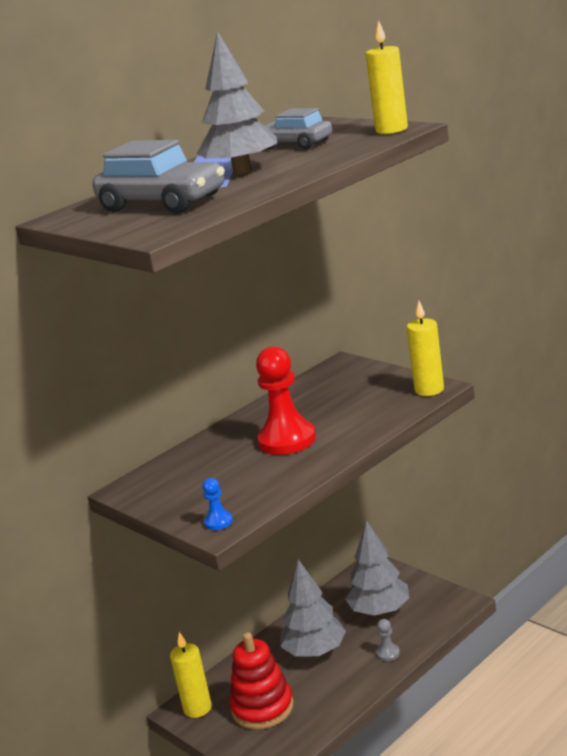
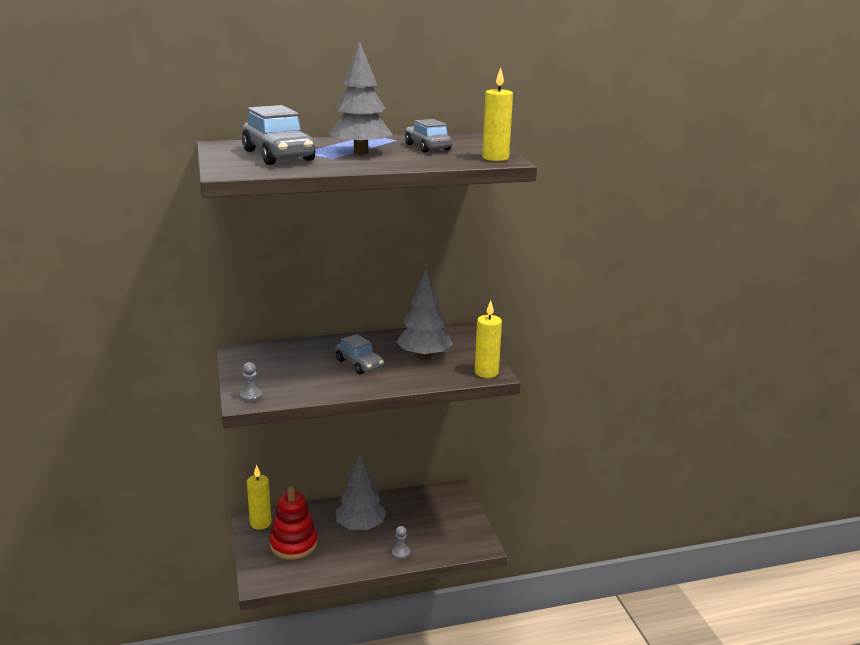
camera: 25 degrees right, 0 degrees up
(218, 522) = (251, 396): blue pawn -> grey pawn
(287, 440) = (359, 364): red pawn -> grey car
(380, 611) = (426, 522): grey tree -> grey tree (424, 356)

